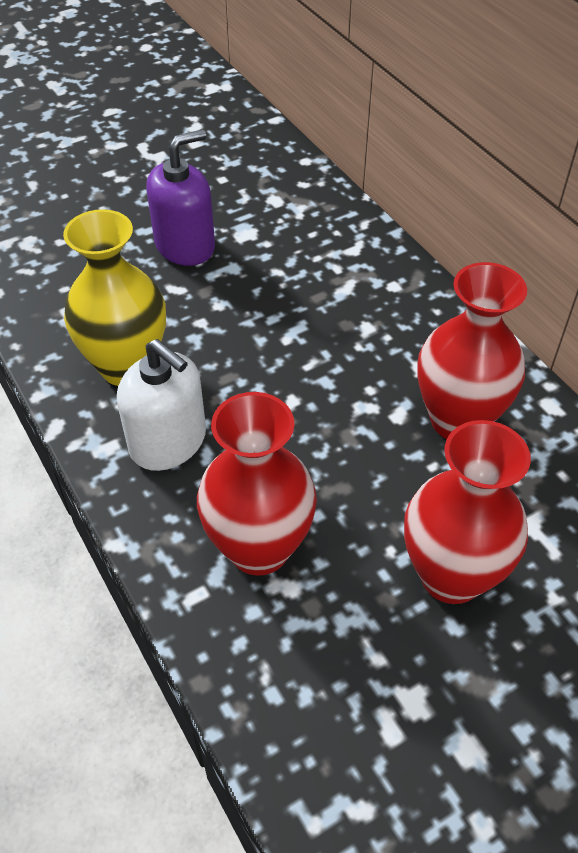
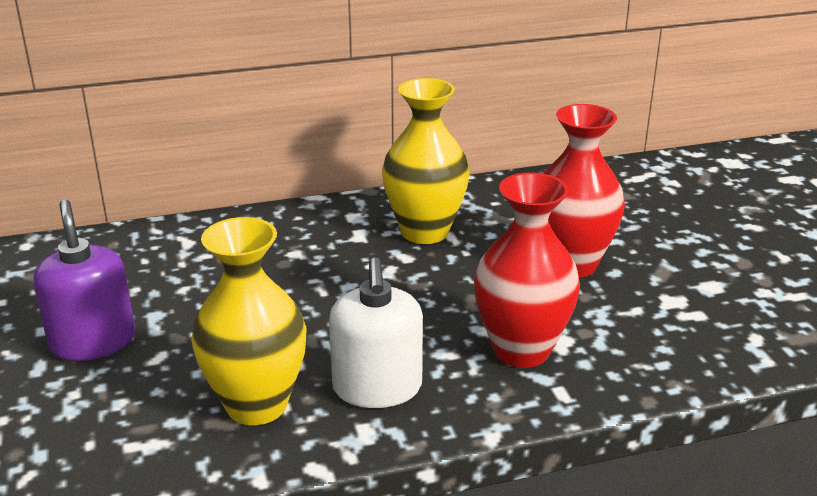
camera: 75 degrees left, 20 degrees down
(168, 442) = (377, 387): white soap dispenser -> white soap dispenser turned 120 degrees clockwise
(458, 420) = (425, 232): red vase -> yellow vase

